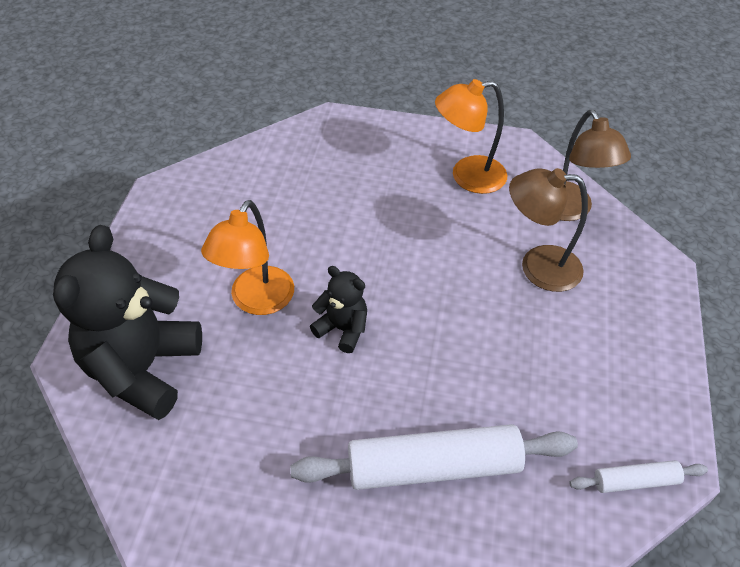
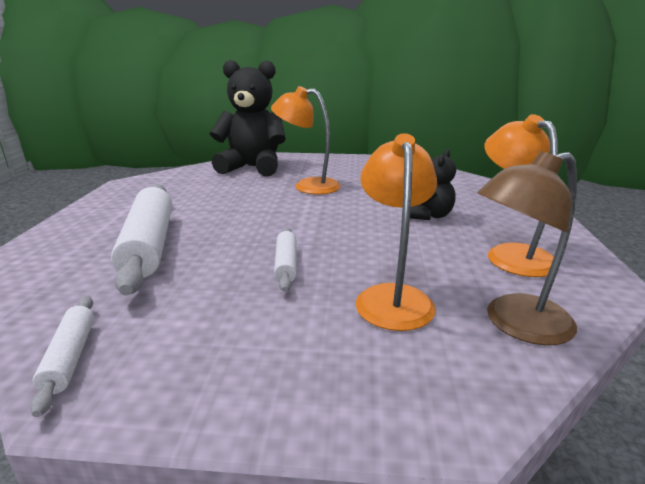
camera: 85 degrees right, 25 degrees down
(342, 329) = (286, 210): black teddy bear -> black teddy bear (430, 216)
(483, 334) = (286, 264): none -> white rolling pin
(538, 267) = (392, 297): brown lamp -> orange lamp

